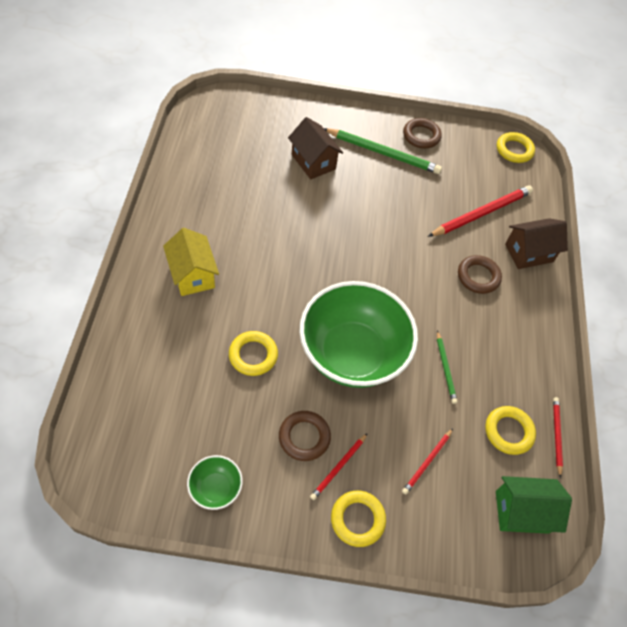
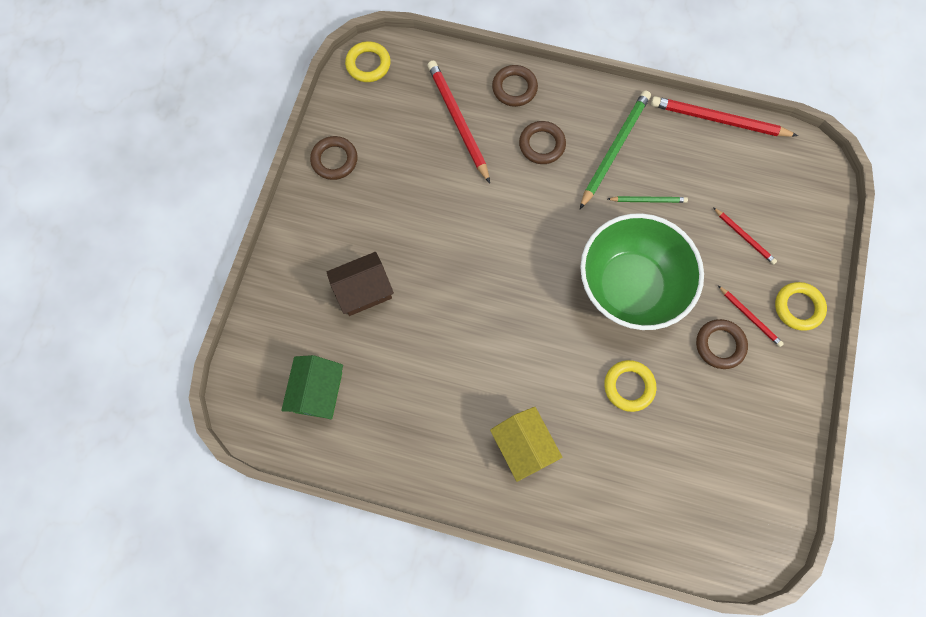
camera: 75 degrees left, 15 degrees up
(193, 275) = (523, 446): yellow house -> yellow house turned 75 degrees clockwise
(216, 488) = (771, 434): green bowl -> none
(383, 153) = (358, 208): green pencil -> green pencil (614, 149)
(508, 432) = (714, 159): yellow ring -> none
(521, 512) = (788, 168): green house -> green house (318, 392)
(529, 253) = (514, 88): brown house -> brown ring
(556, 435) = (718, 120): red pencil -> red pencil, size x1.89

